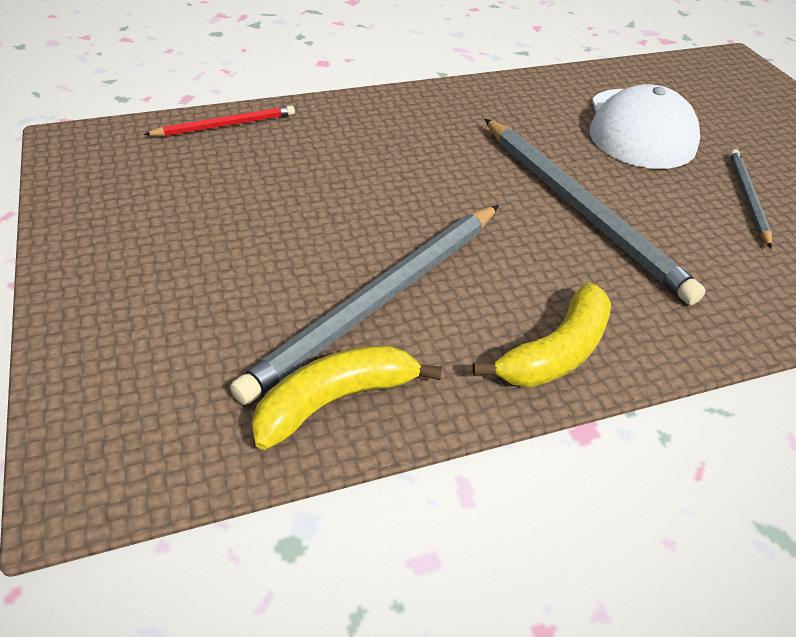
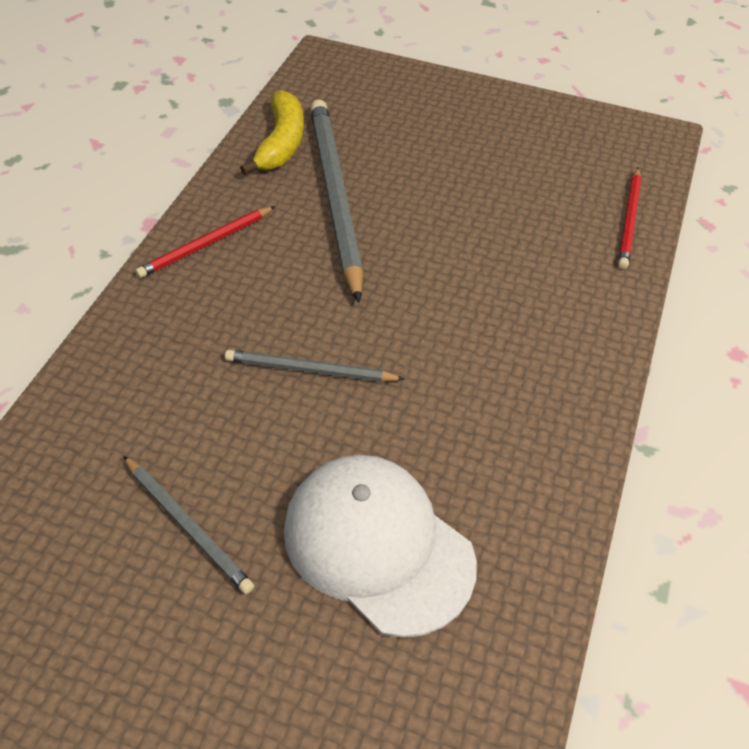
camera: 130 degrees right, 5 degrees up
(555, 352) = (206, 244): yellow banana -> red pencil
(580, 209) = (310, 370): grey pencil -> grey pencil, size x0.51

